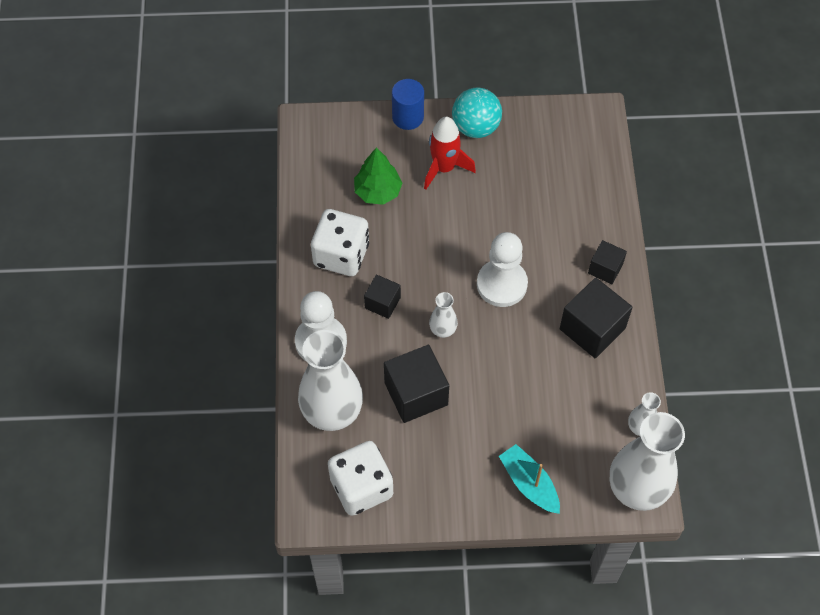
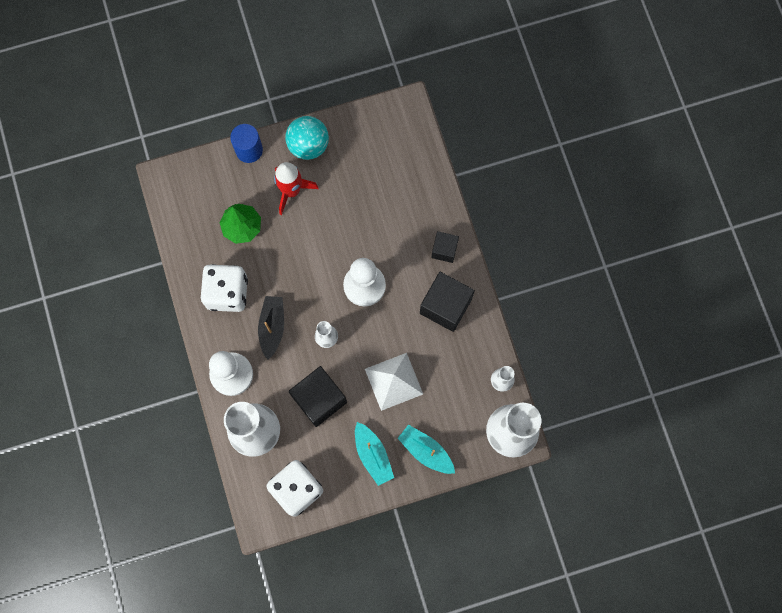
camera: 15 degrees left, 15 degrees up
(382, 303) = (272, 327): black cube -> black boat
(463, 472) = (373, 455): none -> turquoise boat
(510, 395) = (393, 381): none -> white pyramid

